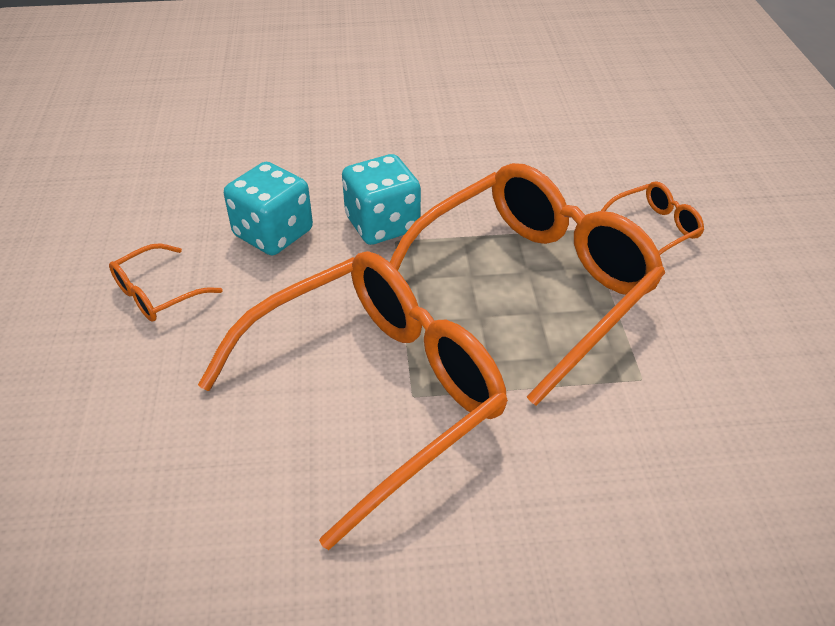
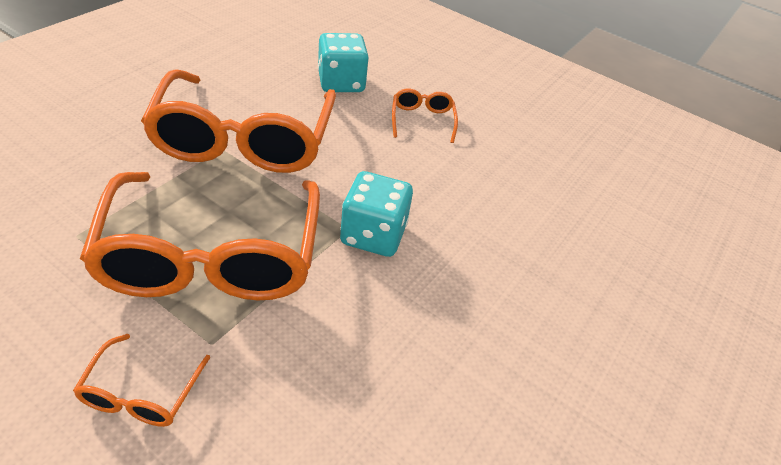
camera: 125 degrees right, 0 degrees up
(273, 233) = (426, 184): turquoise dice -> turquoise dice (341, 83)

